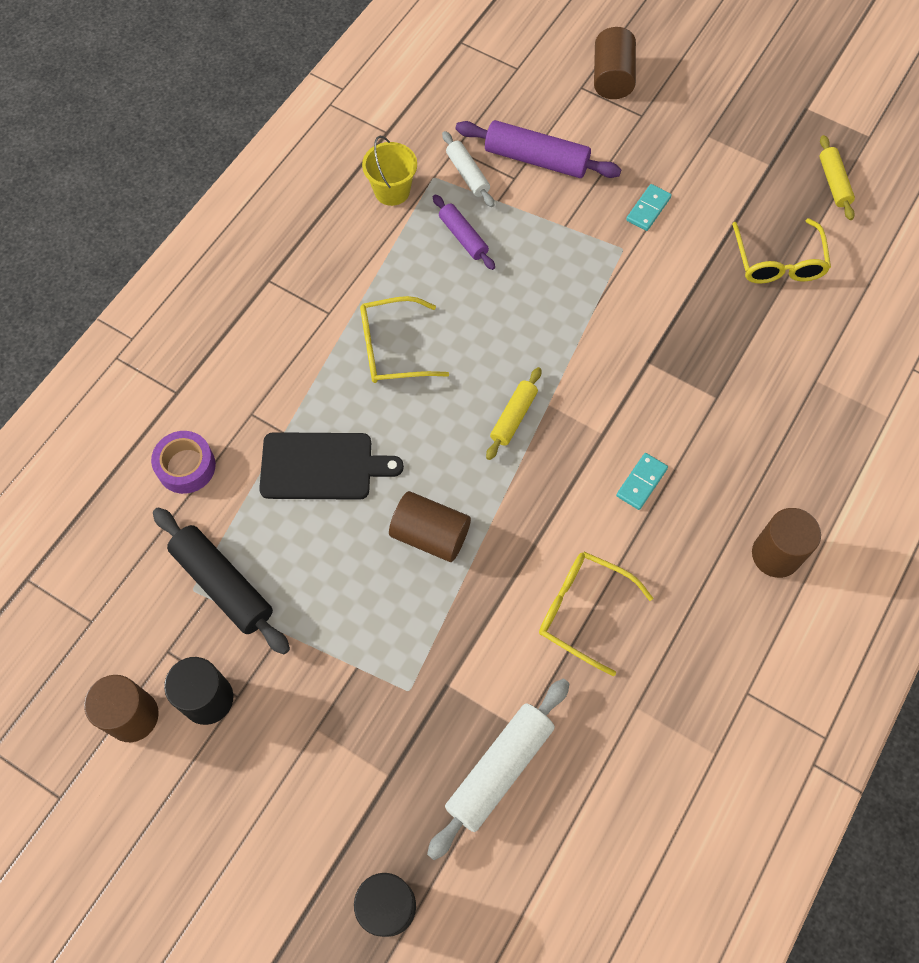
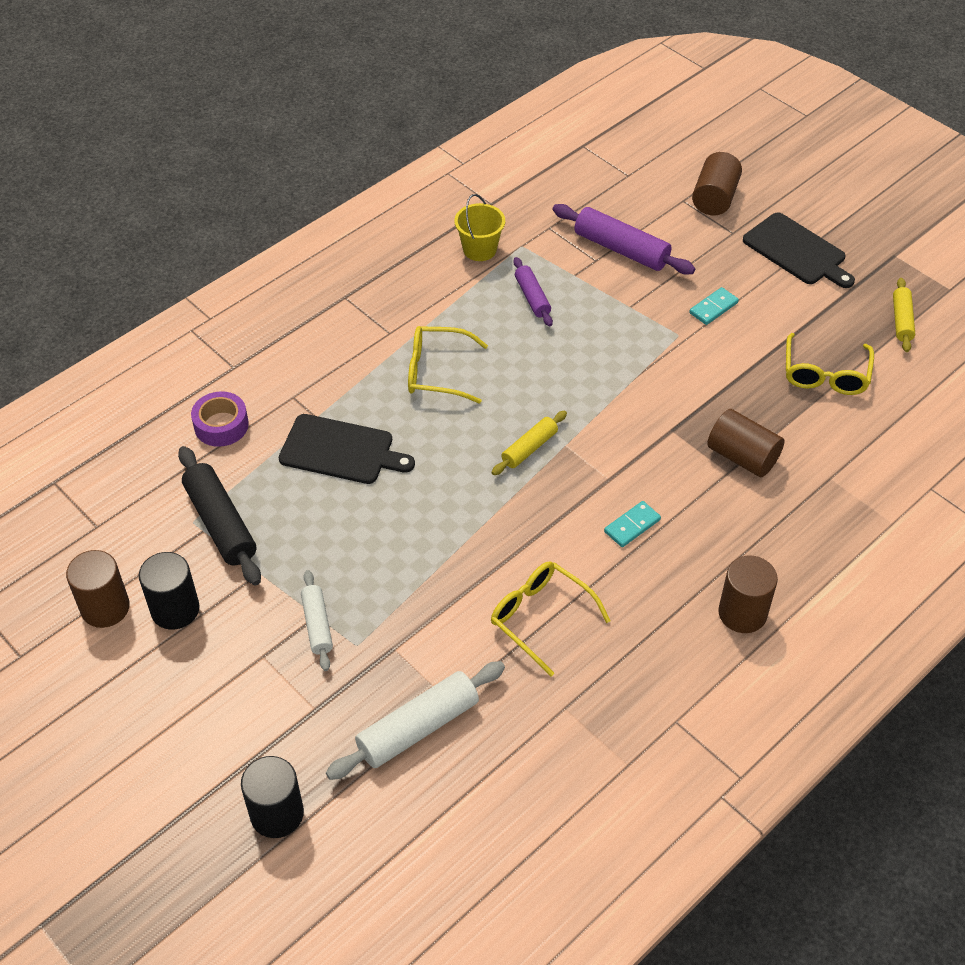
camera: 15 degrees right, 15 degrees down
(430, 535) = (420, 525): brown cylinder -> brown cylinder (742, 457)
(467, 174) = (553, 249): white rolling pin -> white rolling pin (317, 625)
(711, 124) = (797, 251): none -> black cutting board

